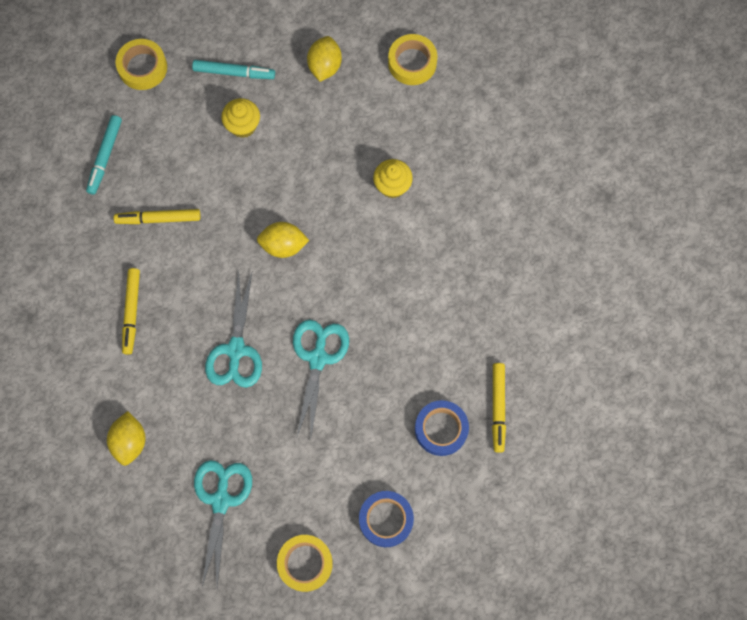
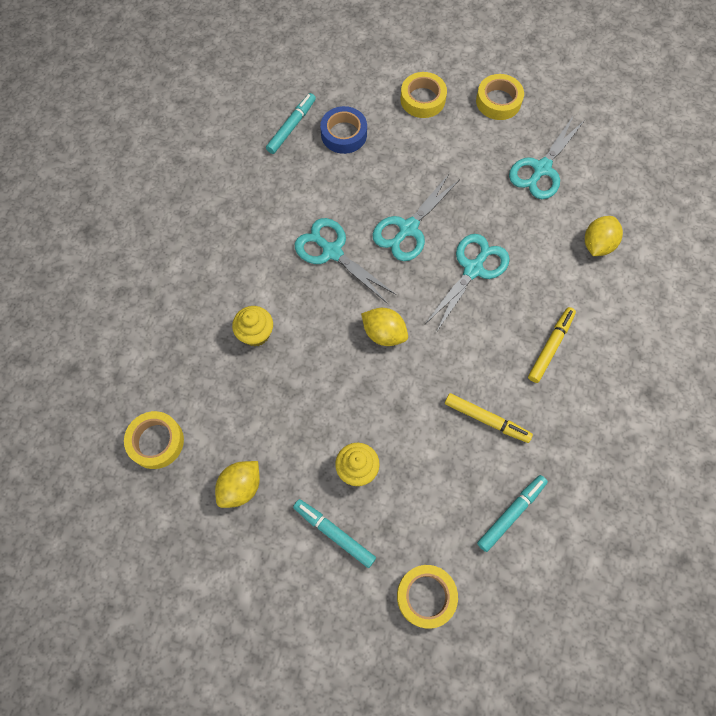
camera: 150 degrees left, 5 degrees down
(374, 296) = (332, 252): none -> turquoise scissors
(386, 519) = (422, 99): blue tape -> yellow tape
(498, 408) = (291, 127): yellow marker -> turquoise marker

